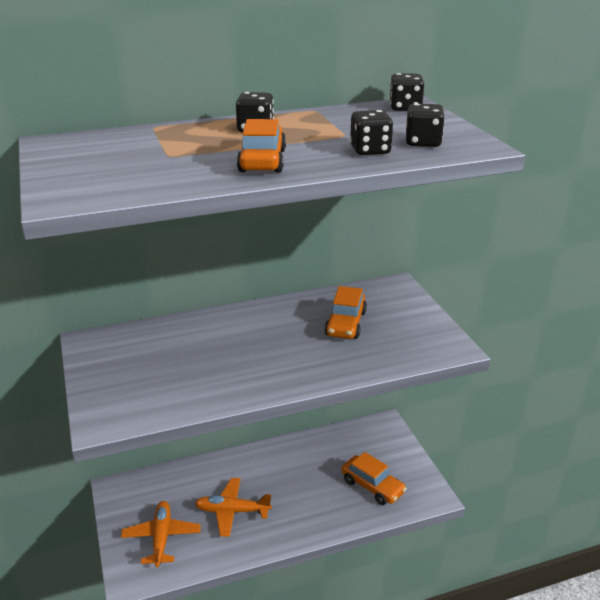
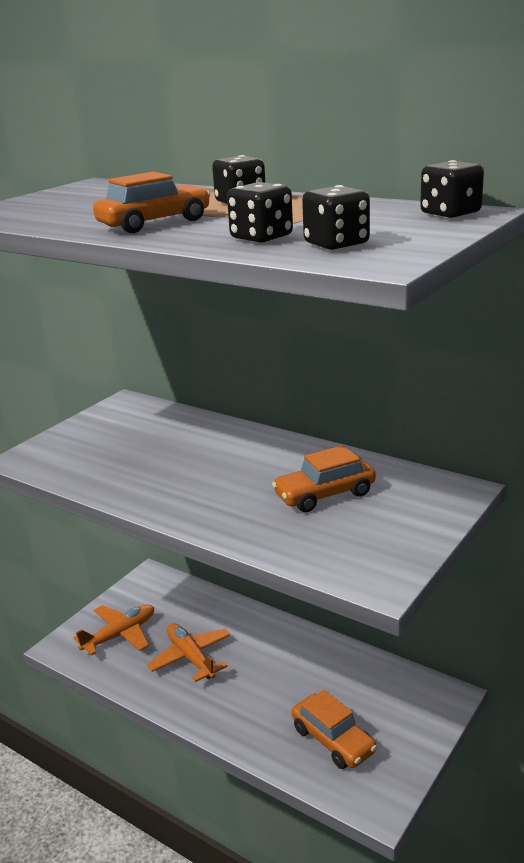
camera: 55 degrees right, 5 degrees down
(372, 486) = (333, 740): orange car -> orange car turned 45 degrees counterclockwise

